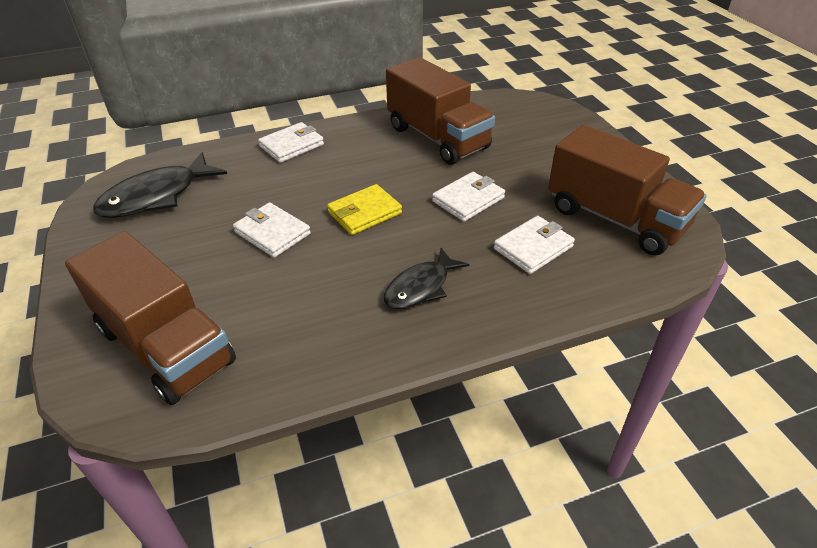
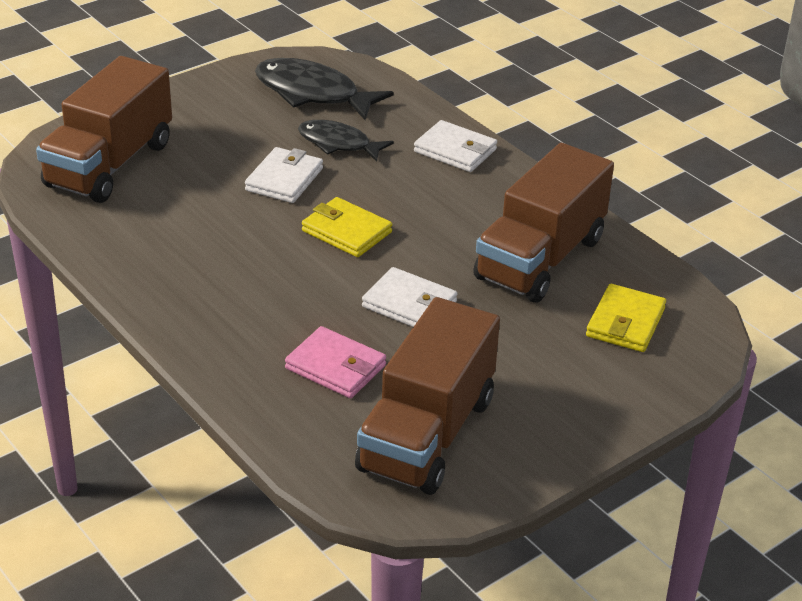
camera: 70 degrees right, 5 degrees down
(421, 287) = (235, 293): black fish -> black fish (338, 144)
(514, 123) = (625, 322): none -> yellow wallet
(533, 248) = (335, 367): white wallet -> pink wallet

